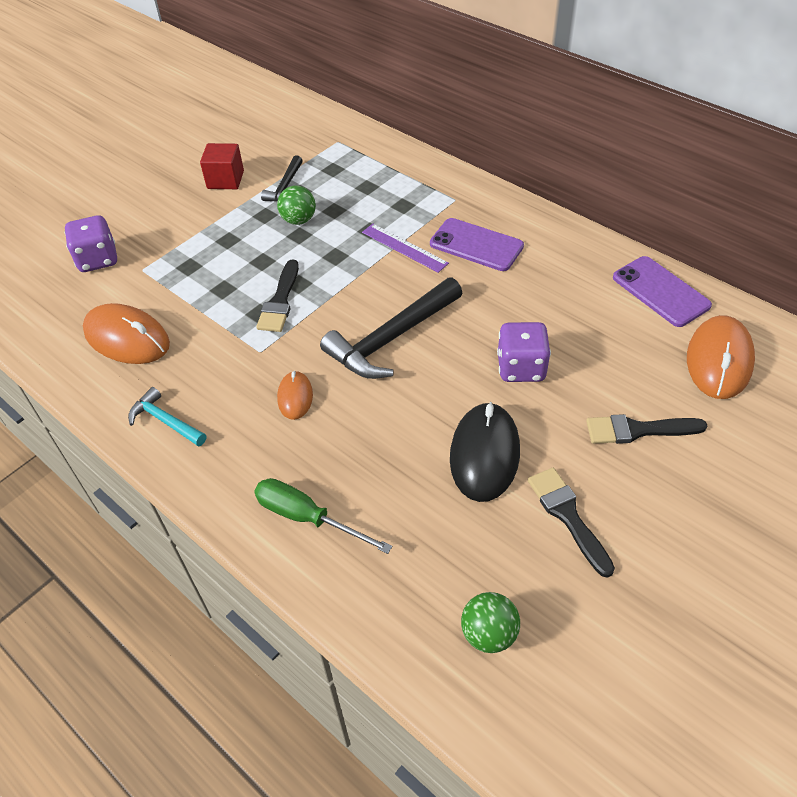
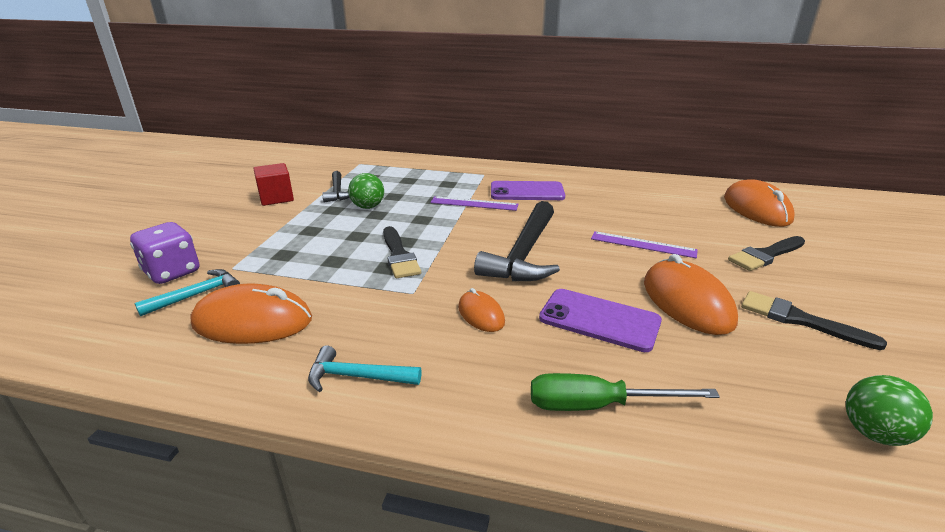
camera: 30 degrees left, 20 degrees down
(103, 293) = (196, 295): none -> turquoise hammer
(484, 454) = (687, 302): black mouse -> orange mouse
(521, 368) = (643, 245): purple dice -> purple ruler
(660, 291) = (675, 187): purple phone -> purple phone (599, 320)

